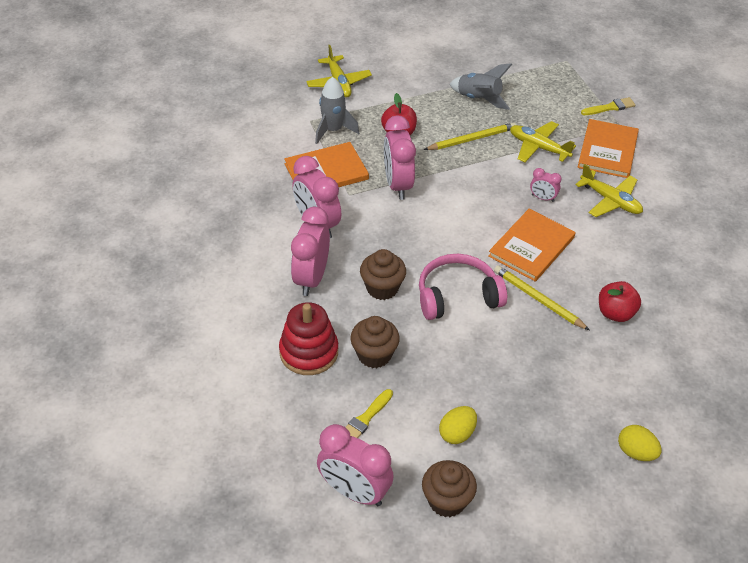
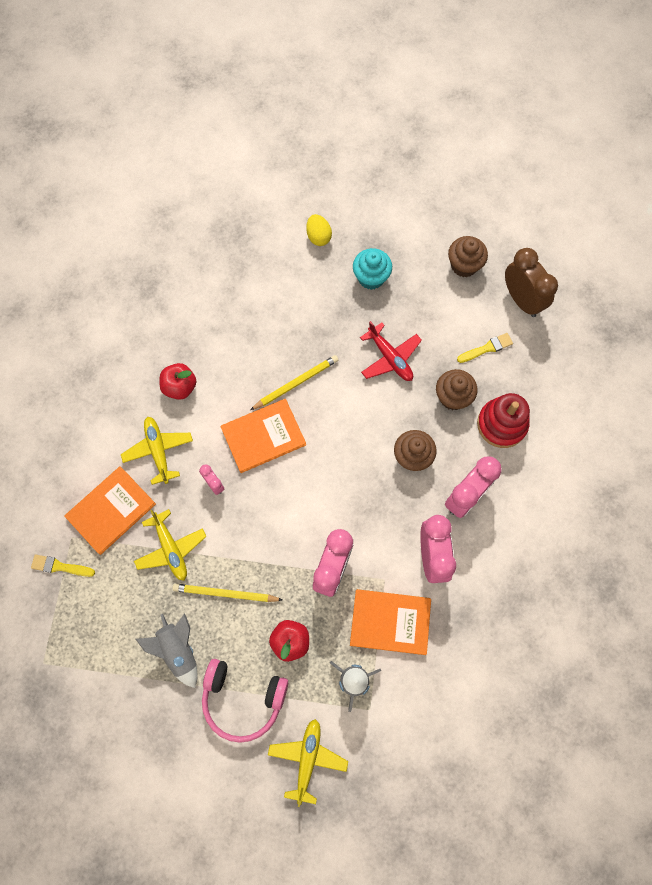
camera: 150 degrees left, 25 degrees up
(354, 492) = (521, 300): pink clock -> brown clock
(457, 296) = (357, 418): pink headphones -> pink headphones (243, 699)
(457, 433) = (429, 306): yellow egg -> none
(463, 362) = (390, 358): none -> red plane
(538, 299) = (295, 383): yellow pencil -> yellow pencil turned 105 degrees counterclockwise
(543, 434) = (371, 277): none -> turquoise cupcake
(615, 313) = (246, 342): red apple -> red apple (180, 387)

